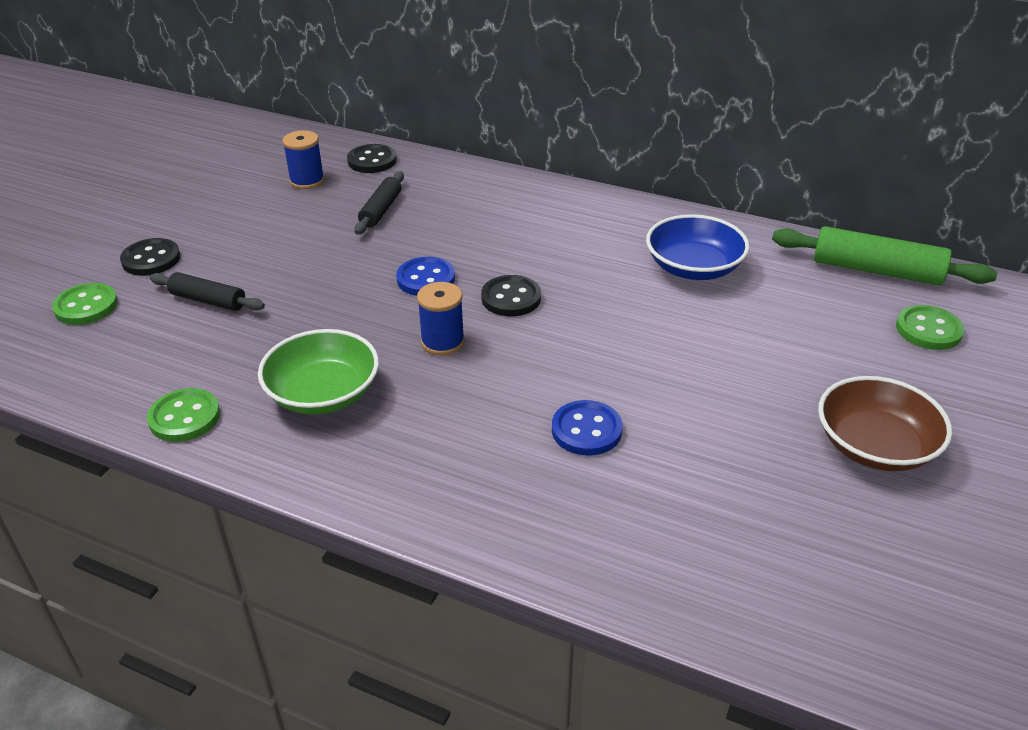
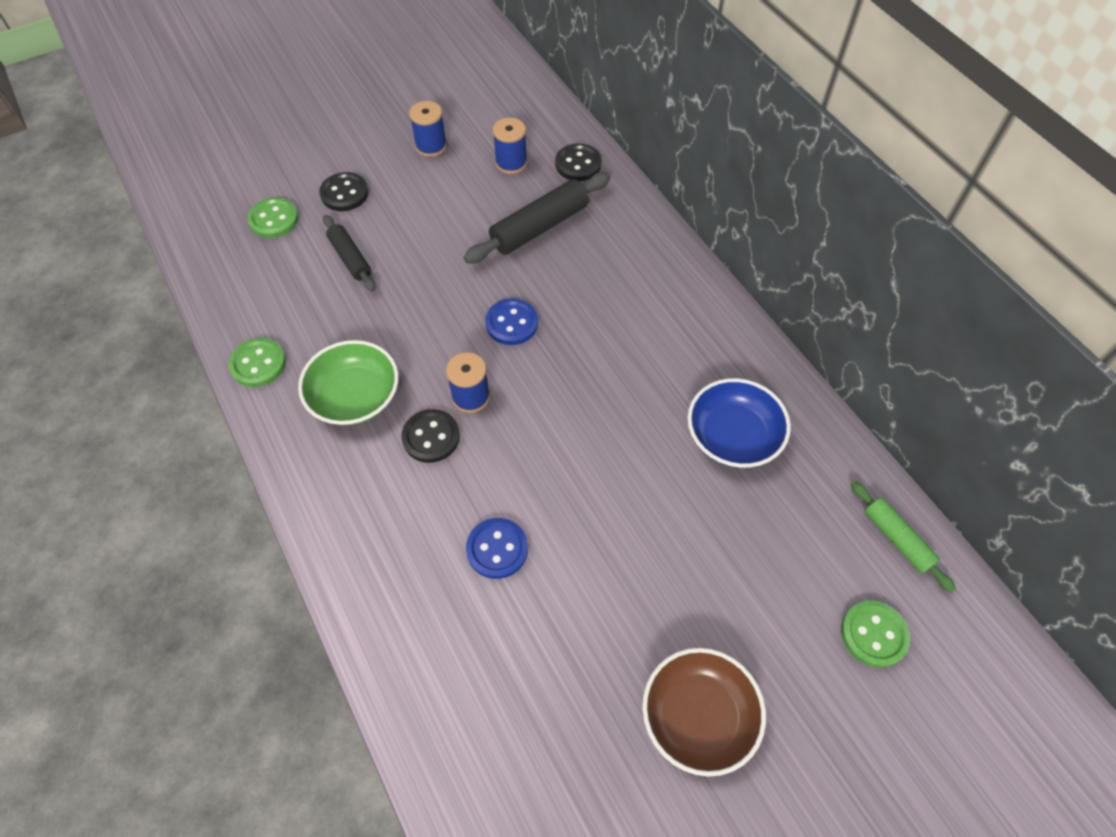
camera: 35 degrees right, 20 degrees up
(212, 197) = (431, 146): none -> blue spool
(381, 210) = (539, 227): black rolling pin -> black rolling pin, size x1.63
(511, 298) = (557, 382): black button -> black button (431, 437)
(876, 271) = (897, 539): green rolling pin -> green rolling pin, size x0.61

